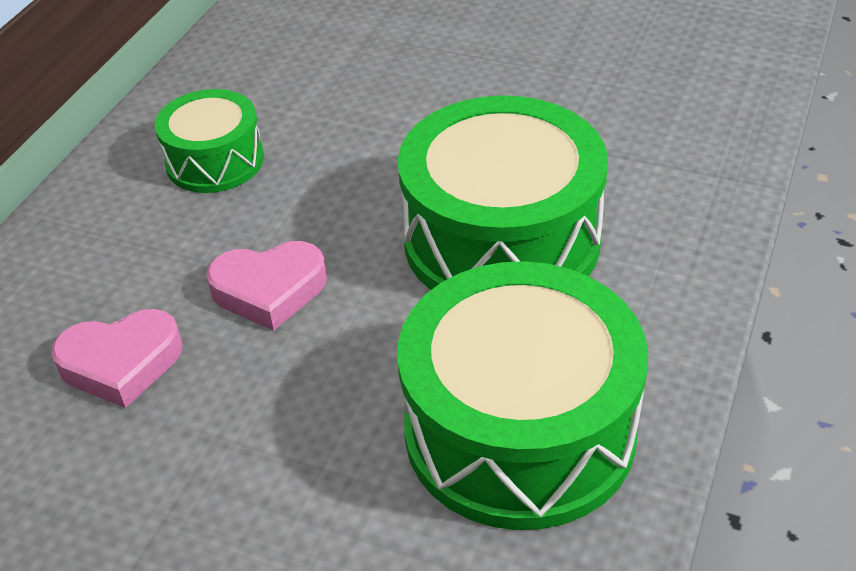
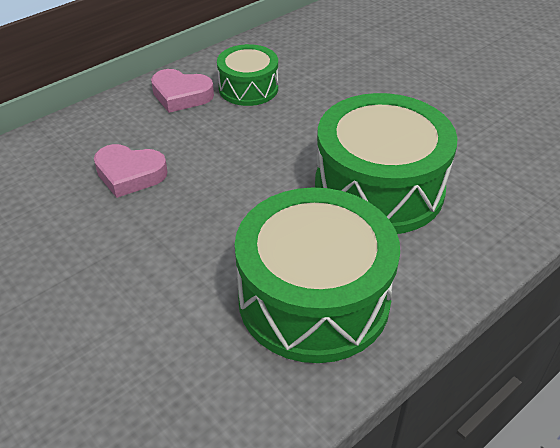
camera: 25 degrees right, 0 degrees up
(269, 290) = (229, 166): pink heart -> pink heart (181, 95)

